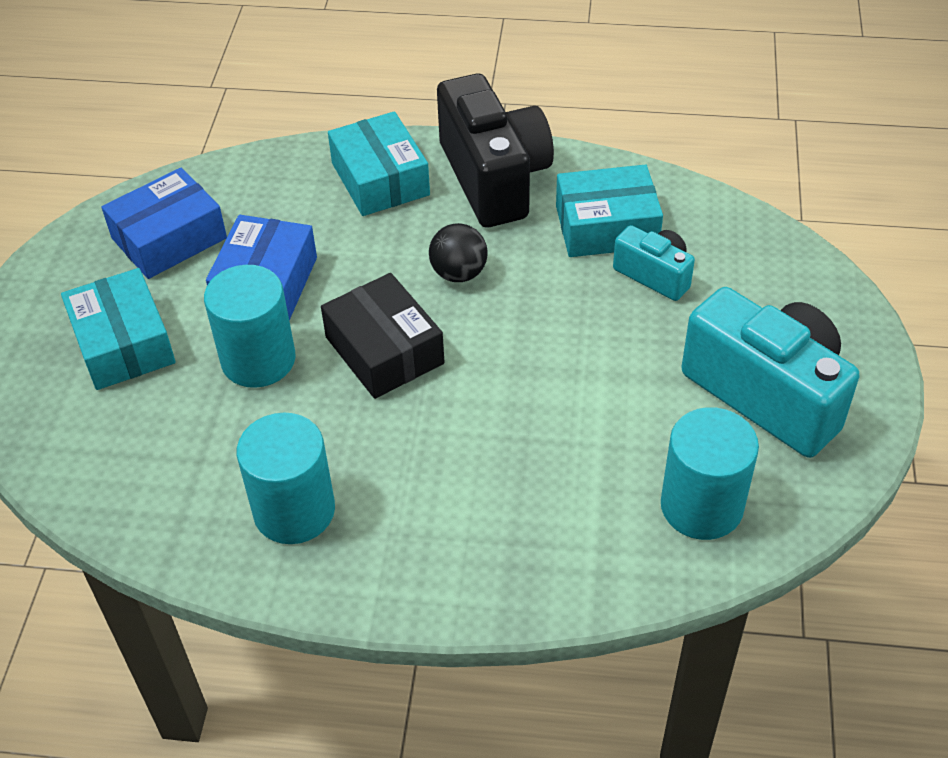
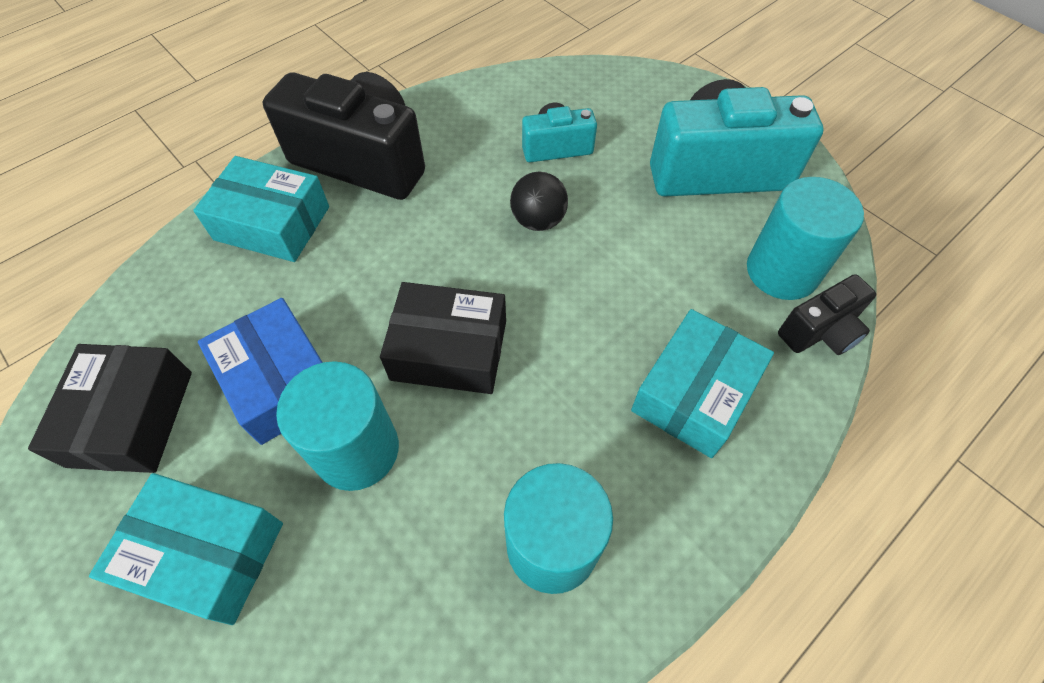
camera: 50 degrees left, 10 degrees up
(169, 238) = (131, 418): blue box -> black box
(459, 273) = (427, 247): black ball -> black ball (538, 220)
(606, 226) = (484, 138): turquoise box -> turquoise box (694, 393)
(664, 569) = (820, 331): none -> black camera

